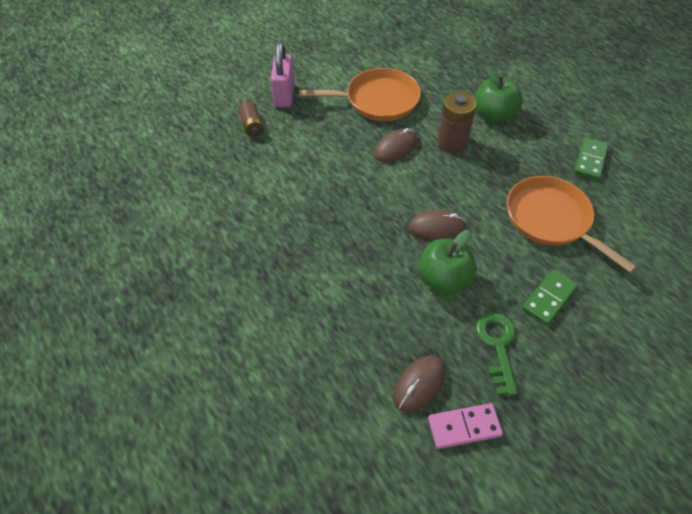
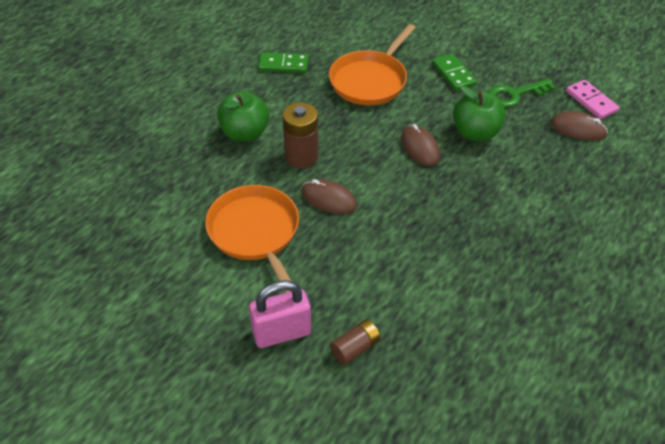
camera: 110 degrees left, 5 degrees down
(548, 298) = (453, 74): green domino -> green domino turned 45 degrees clockwise

